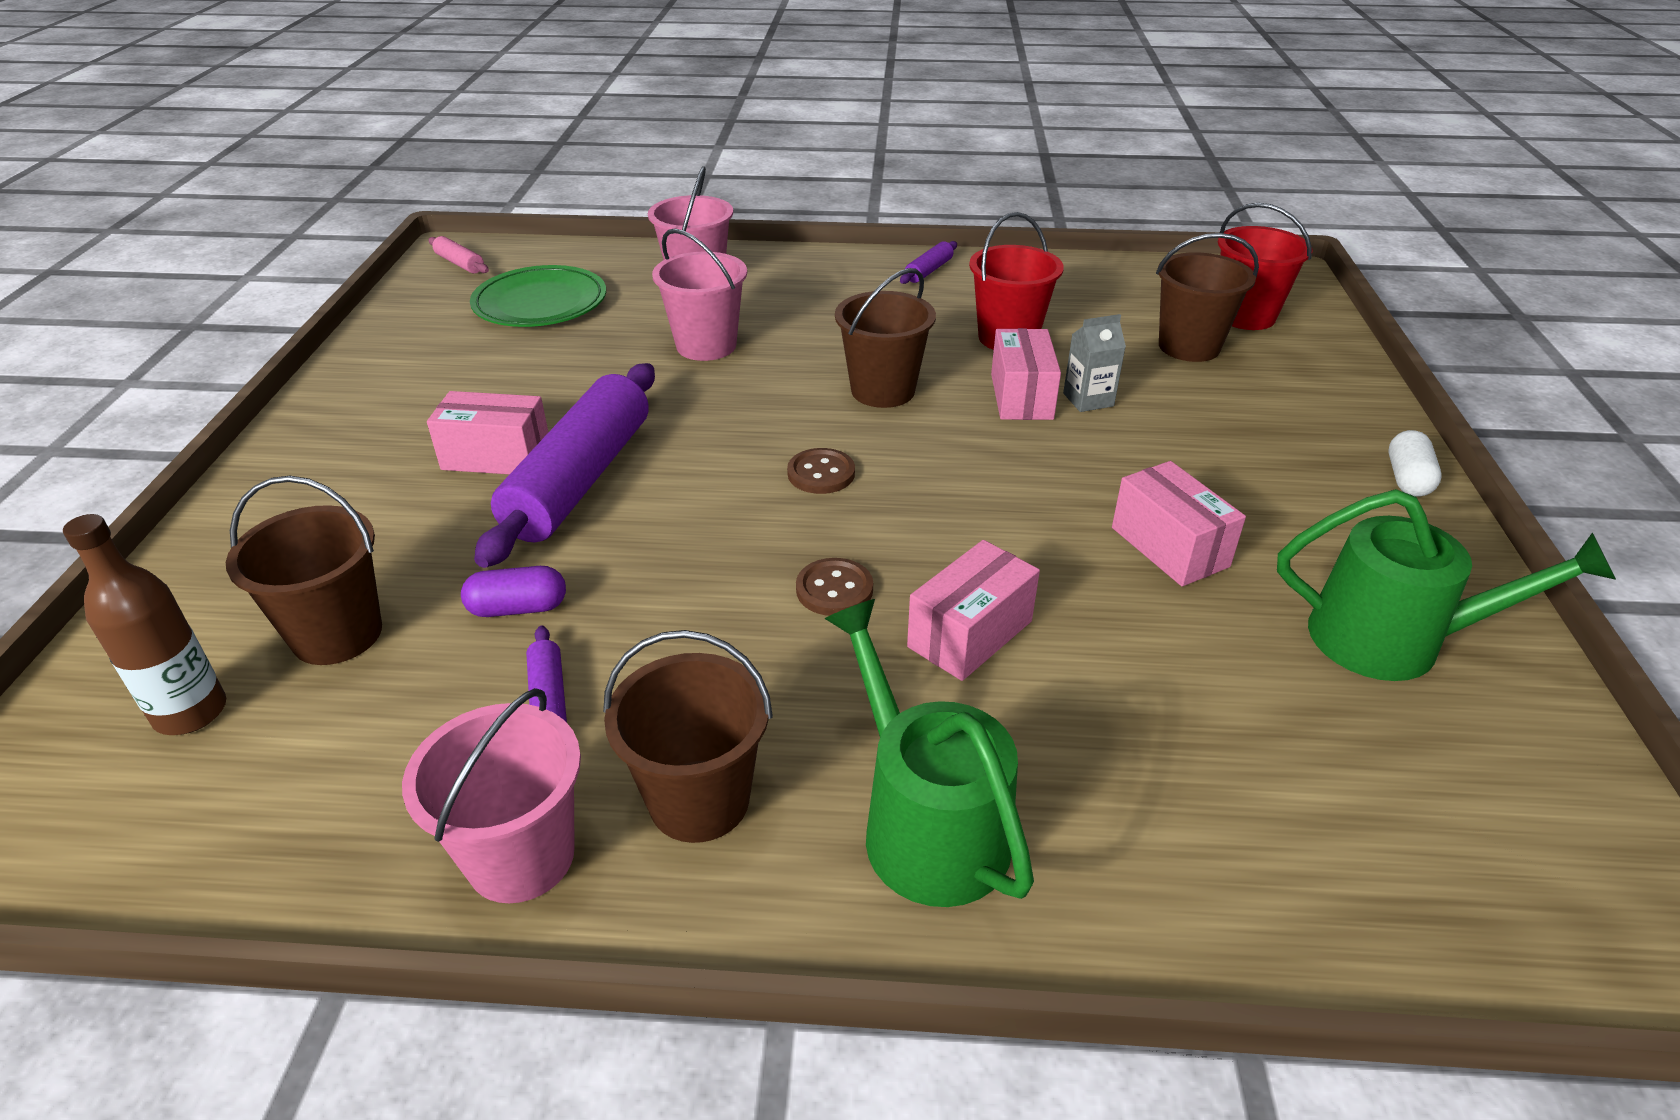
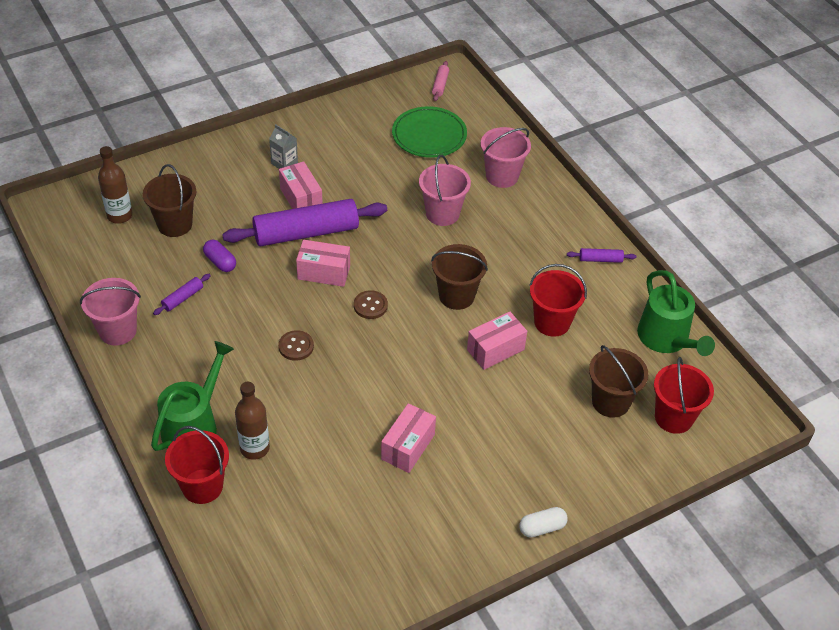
camera: 55 degrees right, 10 degrees up
(699, 800) = (166, 361): brown bucket -> none
(970, 634) = (299, 399): pink box -> pink box (324, 272)
(1055, 746) = (254, 448): none -> brown bottle
(1088, 400) = (514, 377): grey carton -> grey carton (284, 163)
(1117, 880) = (202, 486): none -> red bucket
(1391, 640) = (396, 543): green watering can -> green watering can (666, 339)

